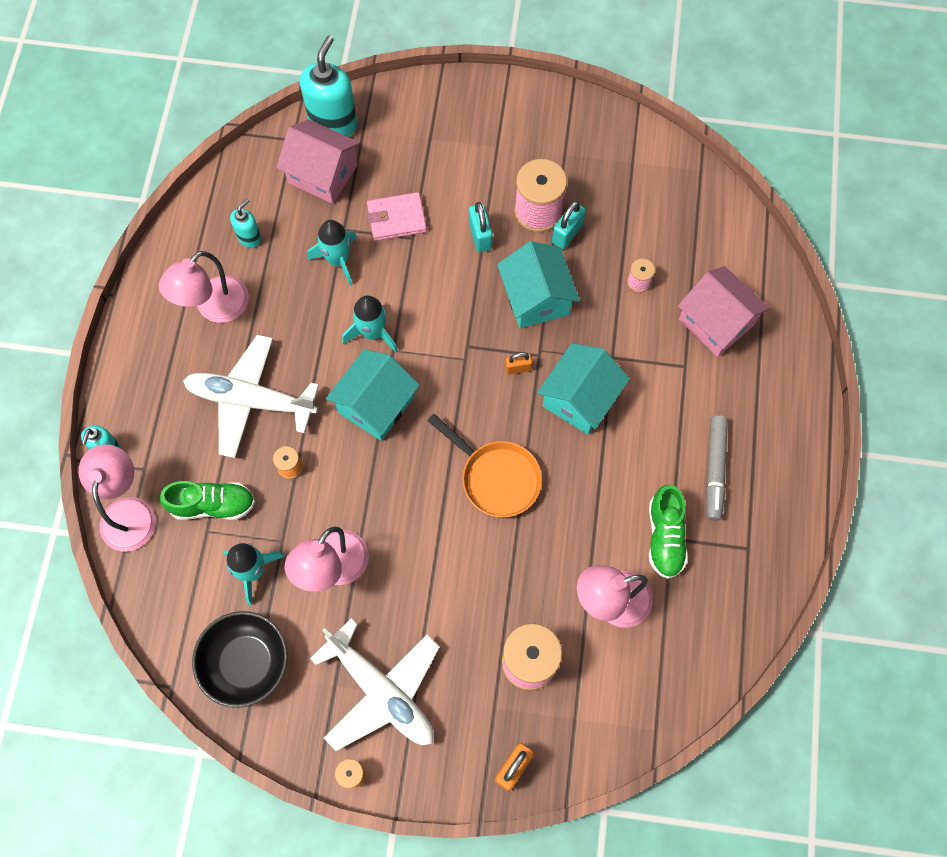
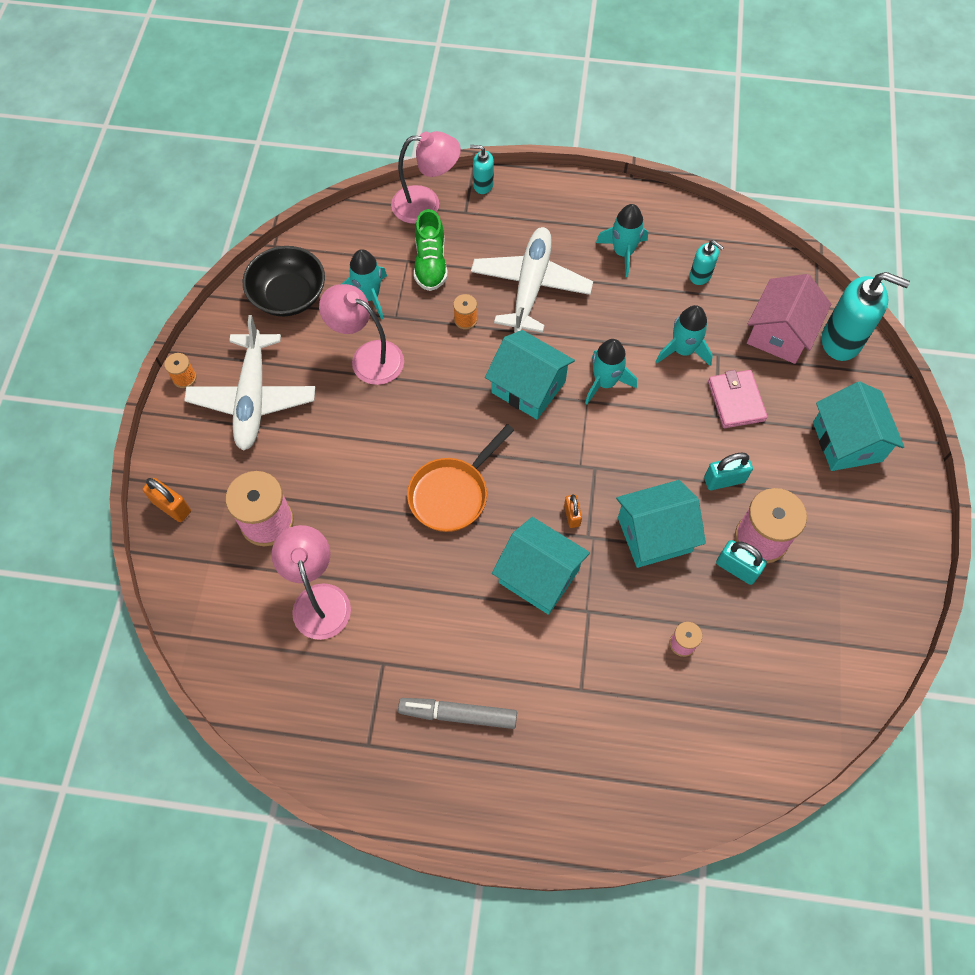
camera: 90 degrees right, 5 degrees down
(214, 308) = (623, 252): pink lamp -> turquoise rocket
(381, 691) = (253, 398): white plane -> white plane turned 45 degrees counterclockwise
(441, 133) = (847, 441): none -> turquoise house
(665, 537) = (384, 656): green shoe -> none
(716, 322) = (637, 729): pink house -> none

